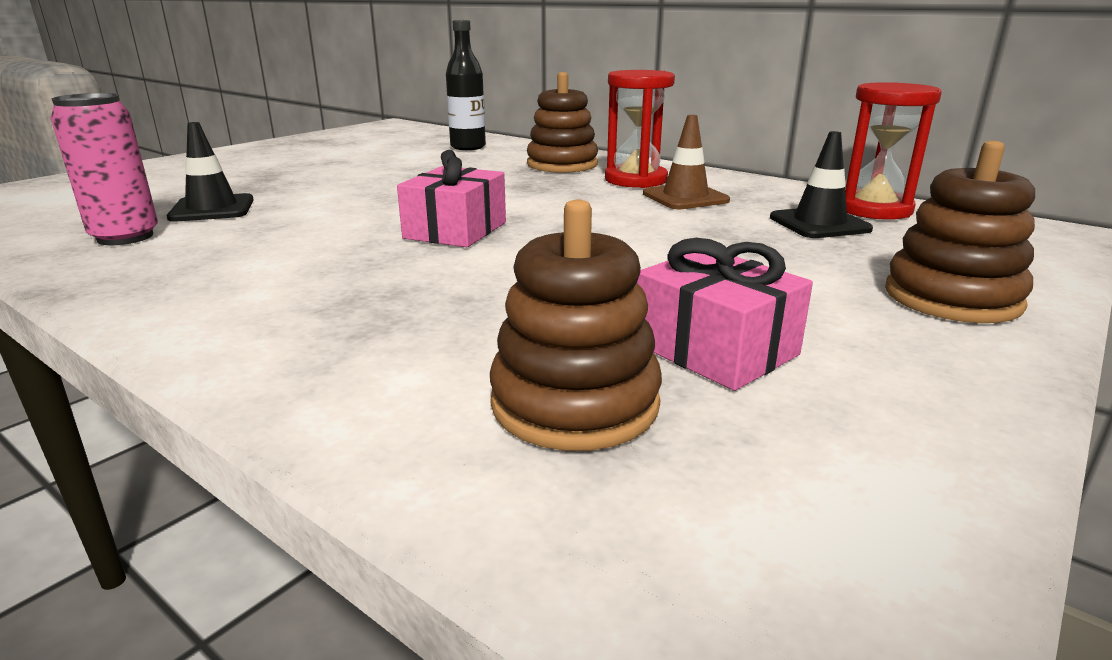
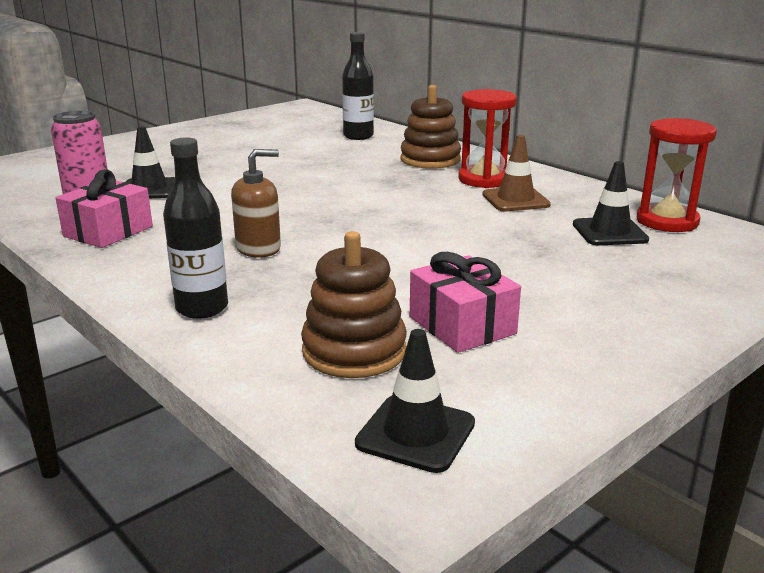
camera: 10 degrees right, 0 degrees up
(309, 356) = (202, 308): none -> black bottle
(379, 268) = (258, 248): none -> brown soap dispenser
(455, 230) = (321, 220): pink gift -> pink gift (108, 231)
(753, 547) = (415, 433): none -> black traffic cone
(952, 298) = (662, 302): brown stacking toy -> none

